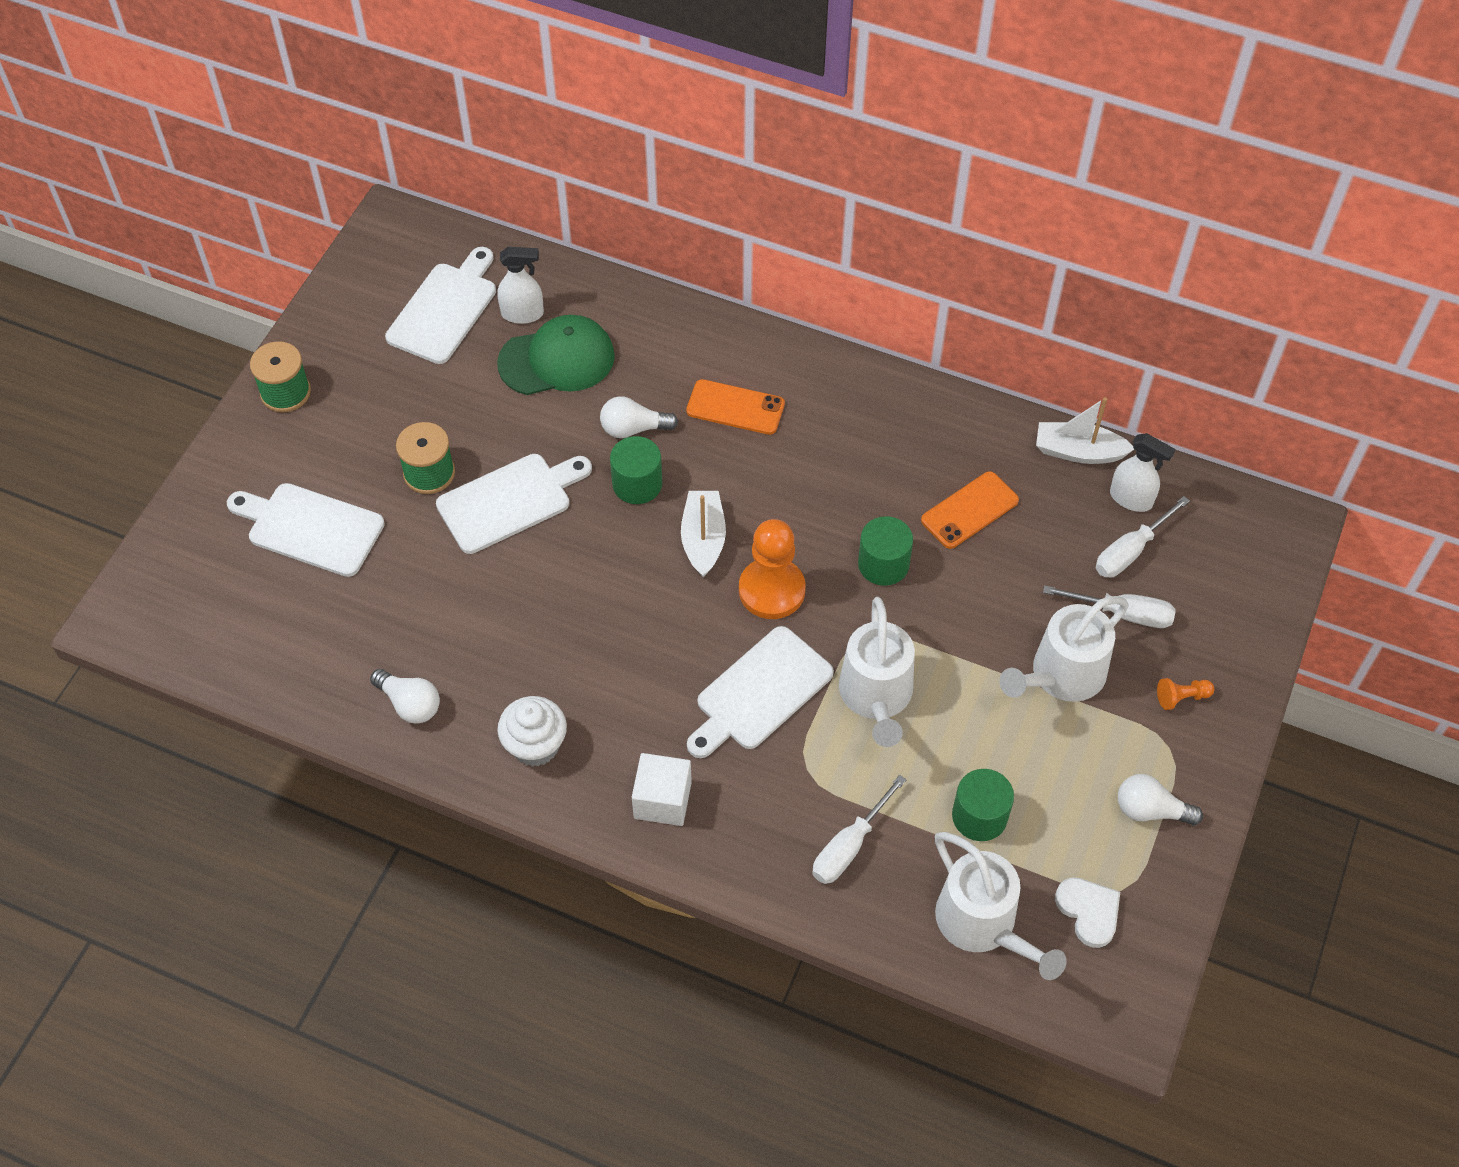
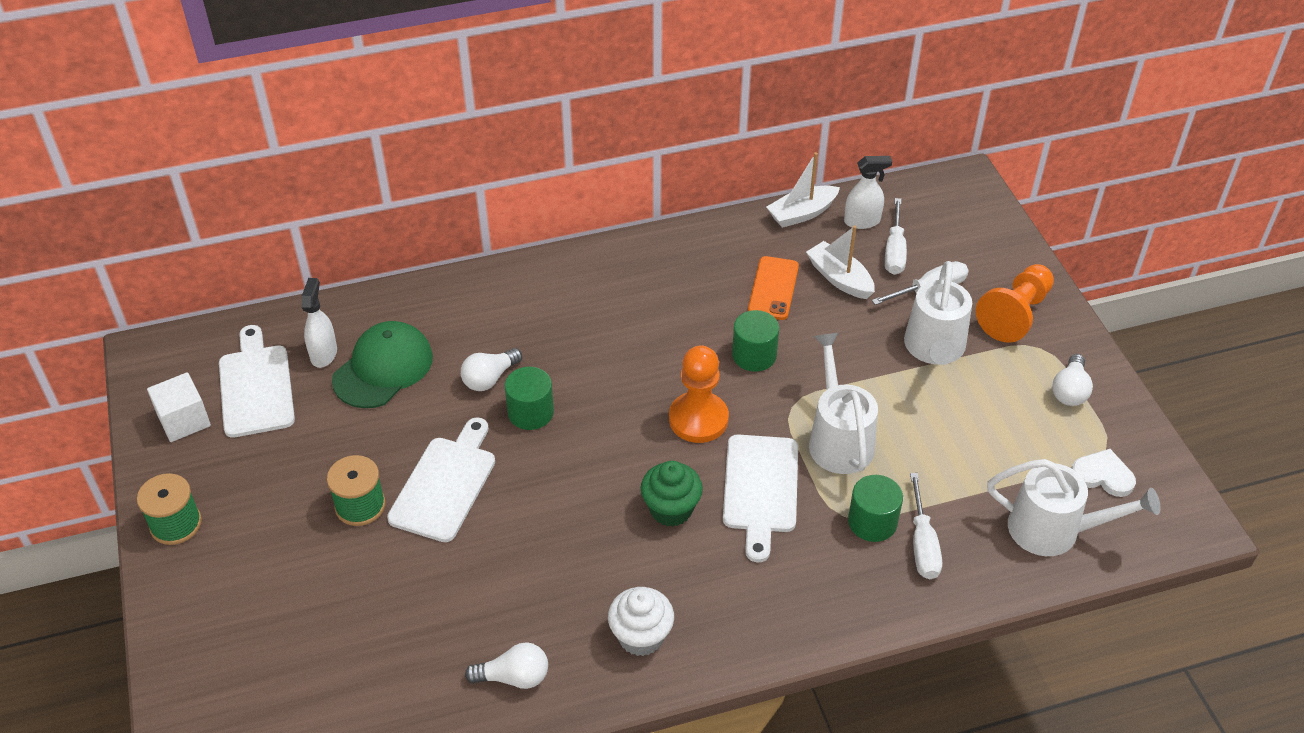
camera: 40 degrees left, 10 degrees down
(310, 528) = (299, 608): white cutting board -> none
(523, 314) = (324, 354): white spray bottle -> white spray bottle turned 45 degrees counterclockwise
(662, 800) = (770, 606): white cube -> white cube (184, 420)
(666, 655) = (671, 509): none -> green cupcake
(703, 539) = (616, 418): white boat -> white boat (839, 278)
(735, 408) = (550, 321): orange phone -> none
(876, 697) = (838, 439): white watering can -> white watering can turned 150 degrees counterclockwise
(979, 816) = (979, 466): green cylinder -> green cylinder (872, 522)
(1150, 810) = (1069, 391): white light bulb -> white light bulb turned 45 degrees counterclockwise
(1181, 697) = (1015, 314): orange pawn -> orange pawn, size x2.19

